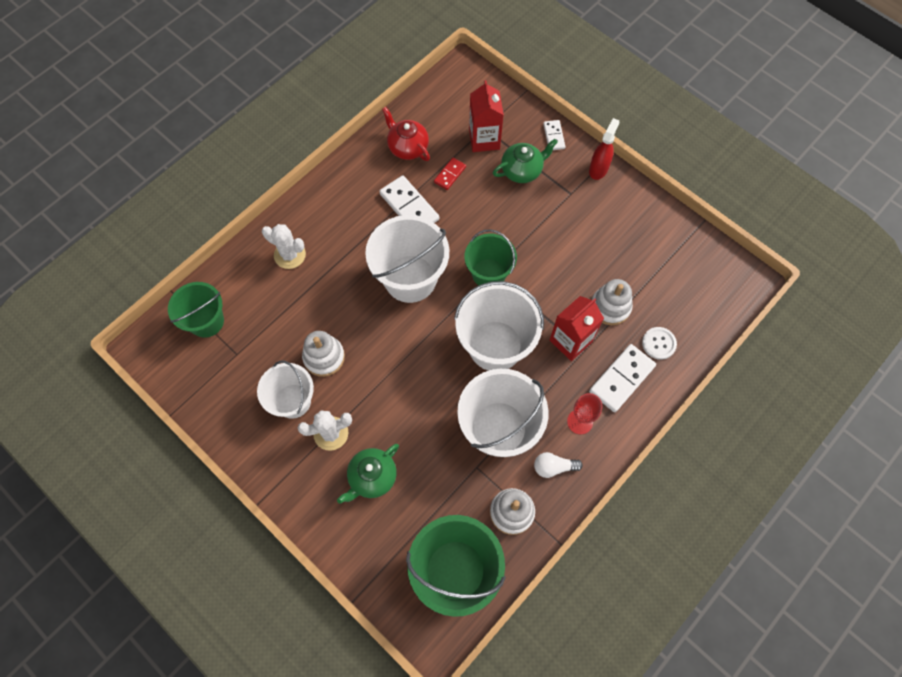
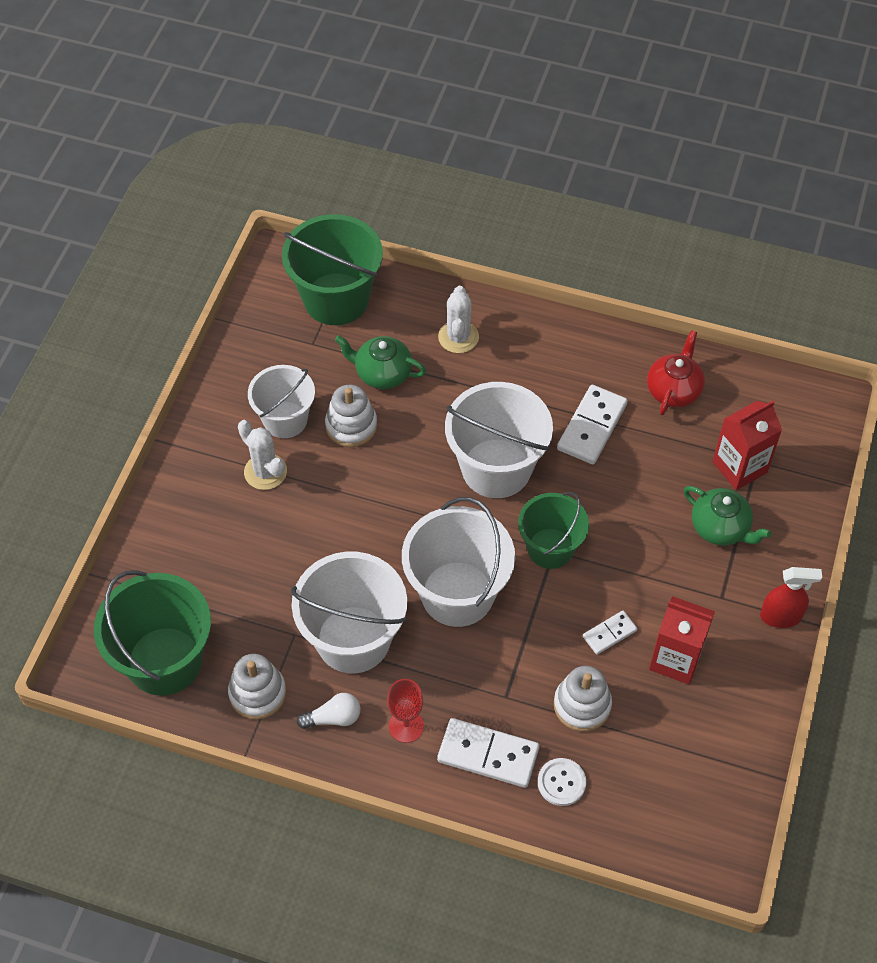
camera: 65 degrees right, 10 degrees down
(206, 321) = (336, 299): green bucket -> green bucket, size x1.55
(372, 477) = (233, 533): green teapot -> green teapot (382, 373)
(450, 174) = (663, 451): red domino -> none
(553, 136) = (797, 544): white domino -> white domino (609, 633)
(553, 467) = (333, 718): white light bulb -> white light bulb turned 105 degrees clockwise
(570, 341) = (509, 676): red carton -> red carton (675, 659)

